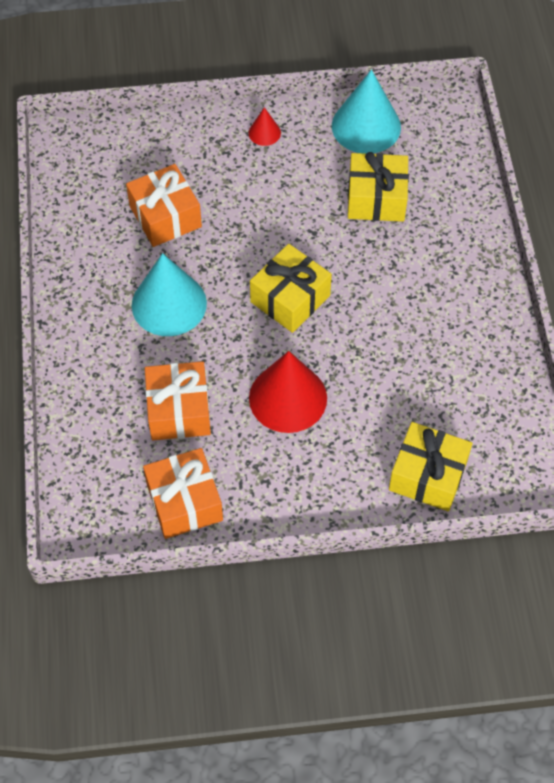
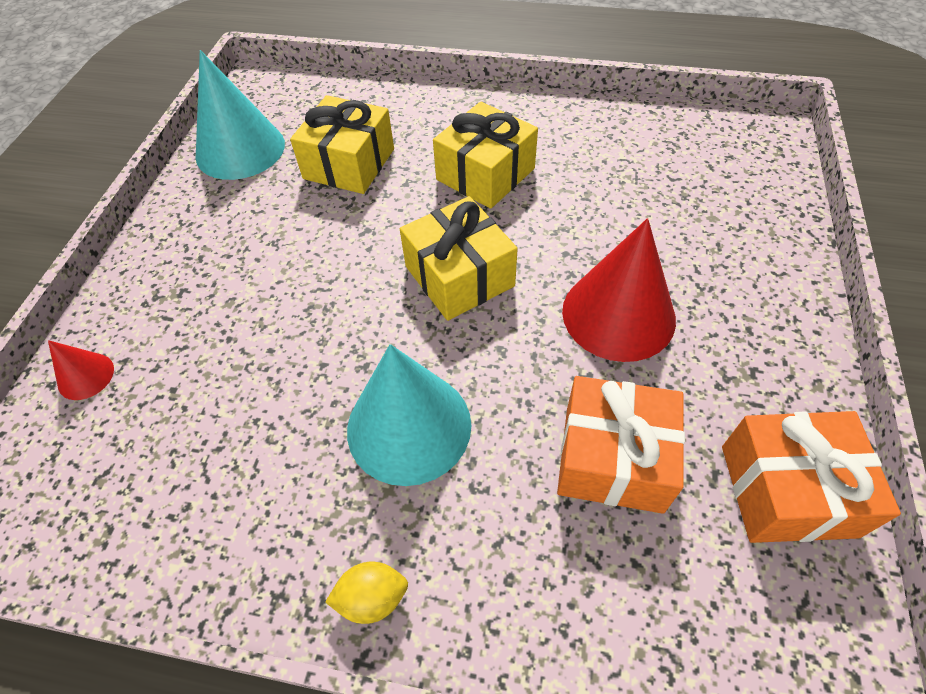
camera: 70 degrees left, 5 degrees down
(70, 317) = (372, 598): none -> yellow lemon
(165, 216) = (244, 394): orange gift -> none
(264, 133) = (179, 243): red cone -> red cone (86, 376)
(428, 475) = (755, 206): yellow gift -> yellow gift (485, 174)

